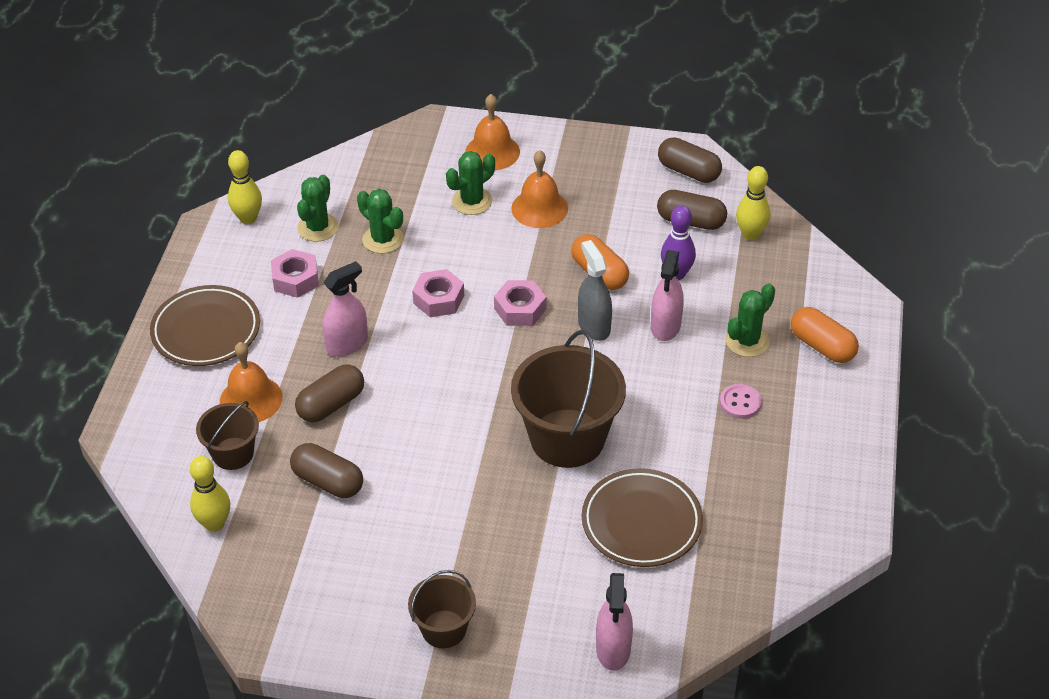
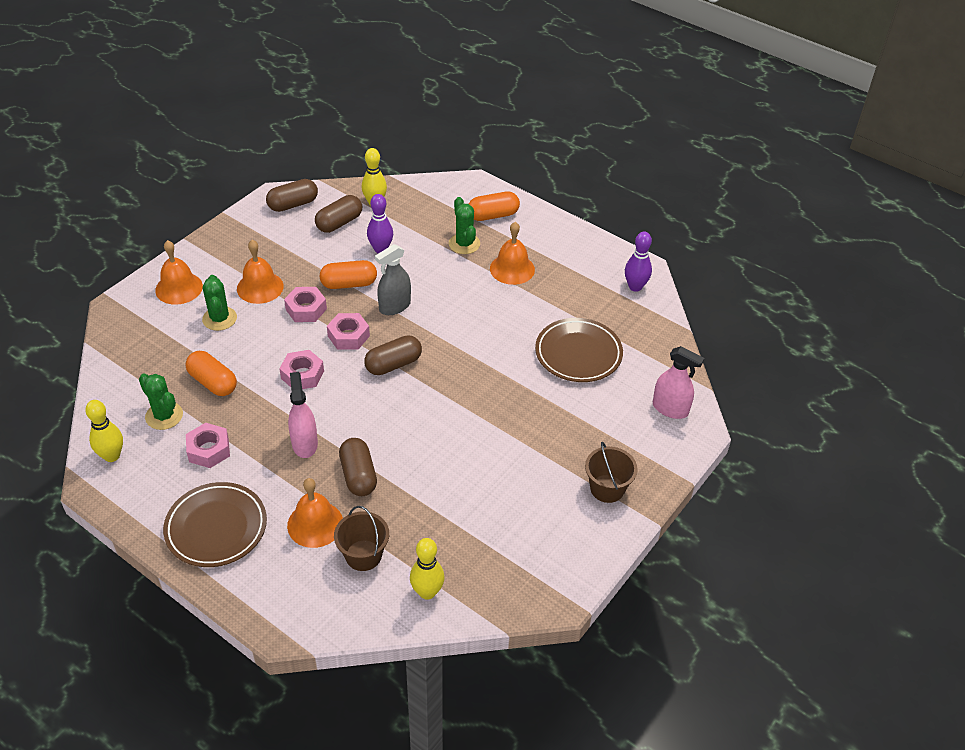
camera: 65 degrees left, 0 degrees up
(328, 481) = (433, 505): brown capsule -> brown capsule (393, 364)
(383, 239) = (213, 382): green cactus -> orange capsule
(534, 258) = (306, 309): none -> pink nut
(567, 438) = (484, 360): brown bucket -> none
(594, 326) = (394, 306): grey spray bottle -> grey spray bottle turned 45 degrees counterclockwise
(665, 326) = (422, 273): pink spray bottle -> none
(740, 402) = (512, 269): pink button -> orange bell
(807, 537) = (635, 287): none -> purple bowling pin

